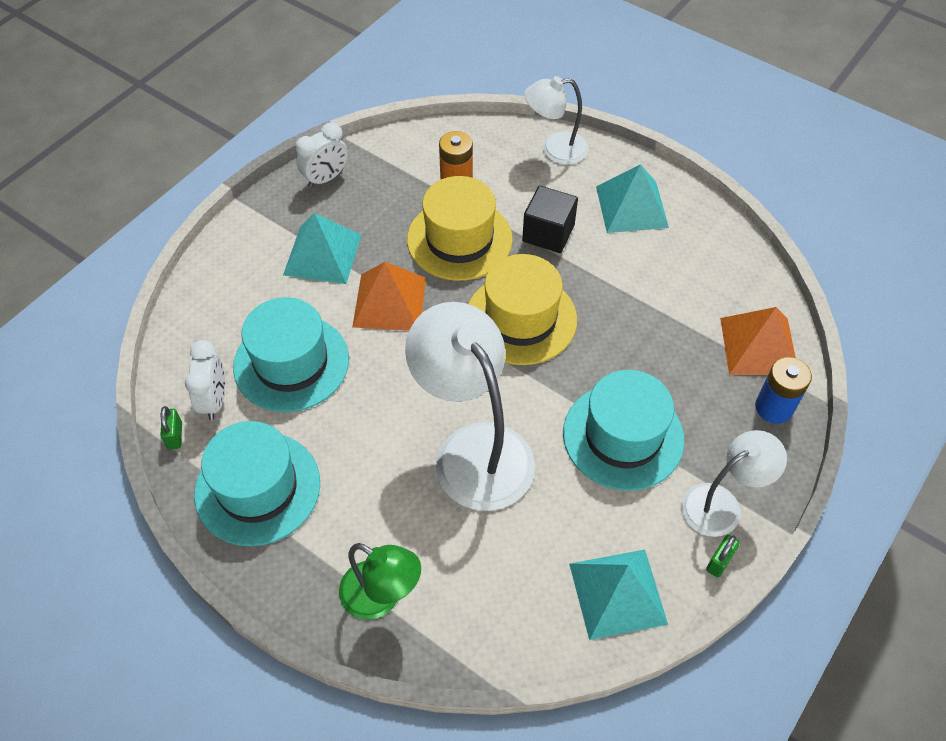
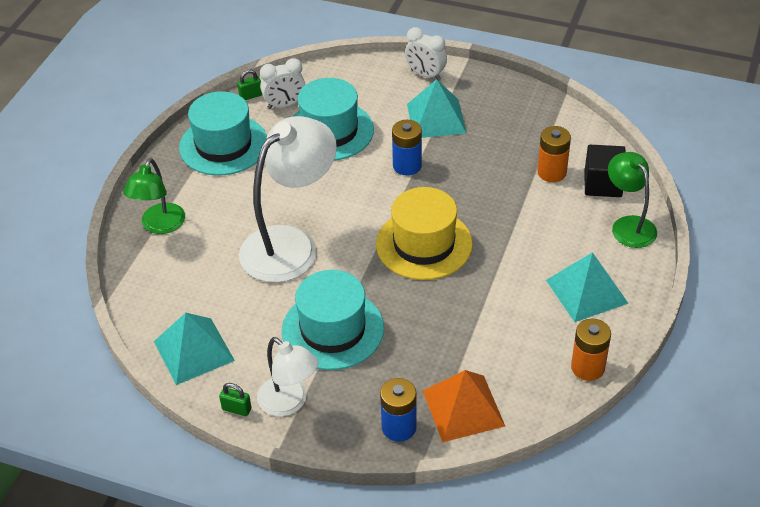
camera: 75 degrees right, 10 degrees down
(326, 178) = (514, 98): white clock -> white clock (425, 75)
(389, 302) = (407, 166): orange pyramid -> blue battery
(459, 239) = (490, 189): yellow hat -> none
(548, 233) = (525, 241): black cube -> black cube (603, 184)
(555, 149) = (628, 225): white lamp -> green lamp
(728, 235) = (587, 367): none -> orange battery

